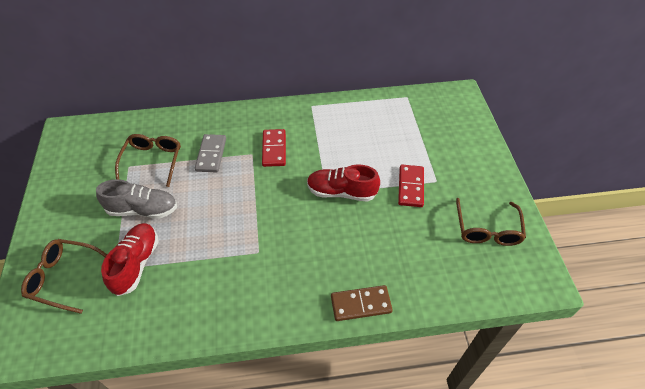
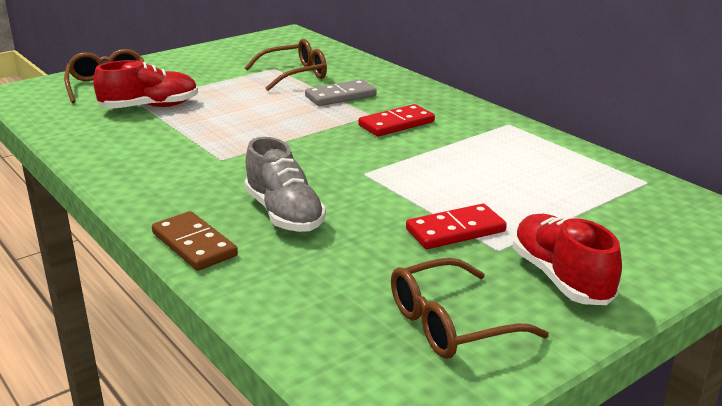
camera: 60 degrees right, 25 degrees down
(143, 210) = (223, 90): grey shoe -> grey shoe (284, 214)
(341, 192) = (378, 182): red shoe -> red shoe (561, 278)

